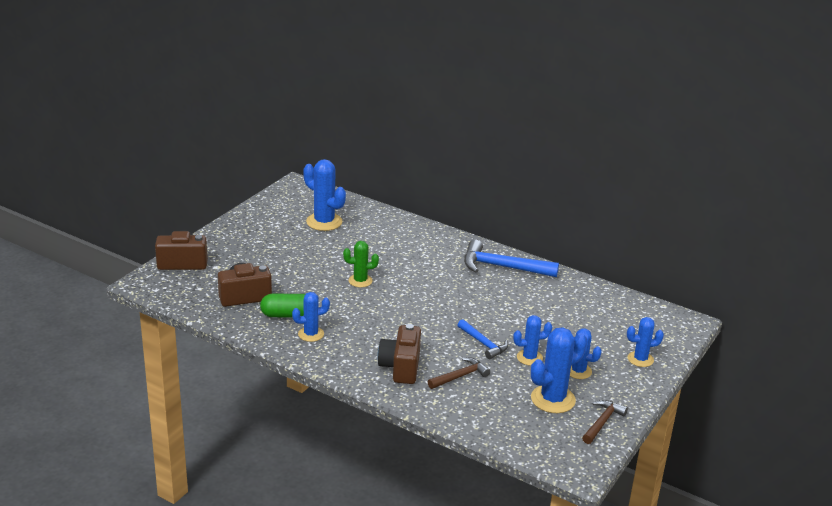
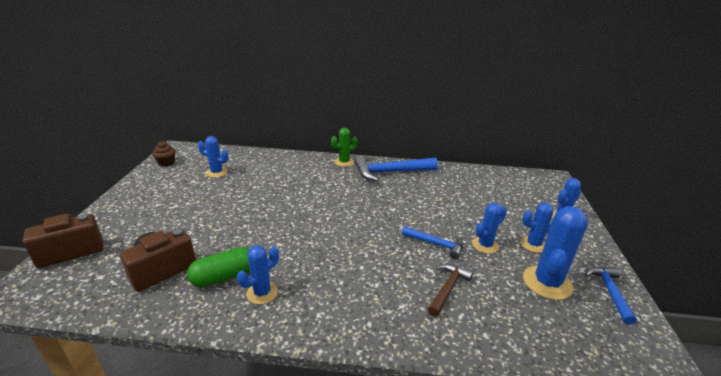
camera: 25 degrees left, 0 degrees up
(281, 199) = (166, 163): none -> brown cupcake
(324, 222) = (217, 172): blue cactus -> blue cactus, size x0.62
(360, 281) = (281, 216): green cactus -> green cactus (344, 162)
(400, 367) = (384, 300): brown camera -> none
(602, 422) = (610, 292): brown hammer -> blue hammer

